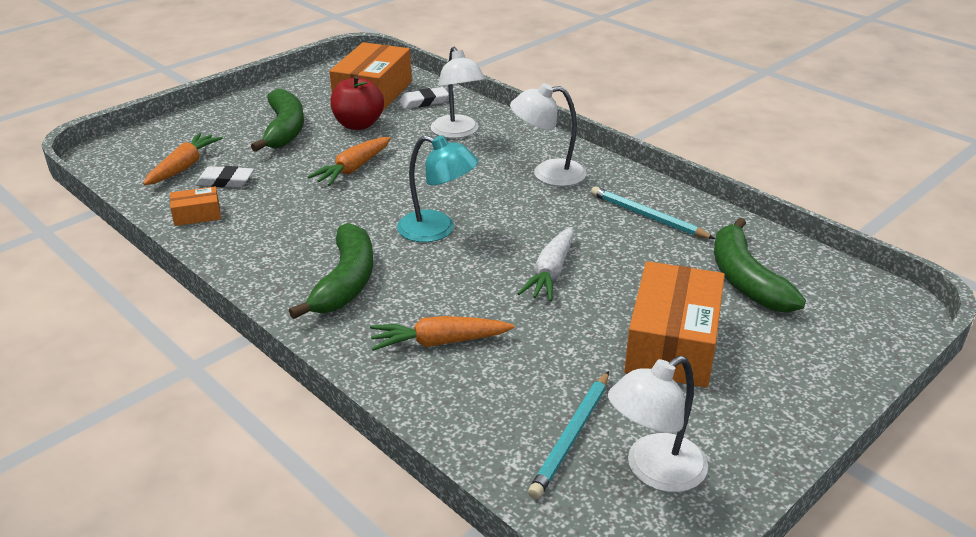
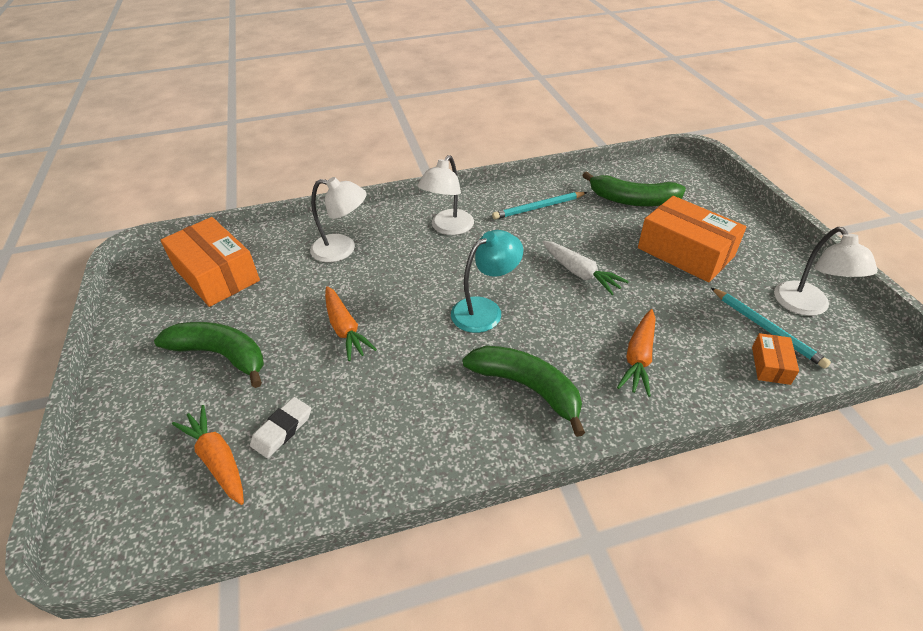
camera: 60 degrees left, 10 degrees up
(197, 215) = (332, 471): orange box -> orange box (770, 365)
(358, 125) = (267, 301): red apple -> none
(424, 102) = (269, 250): white eraser -> none

